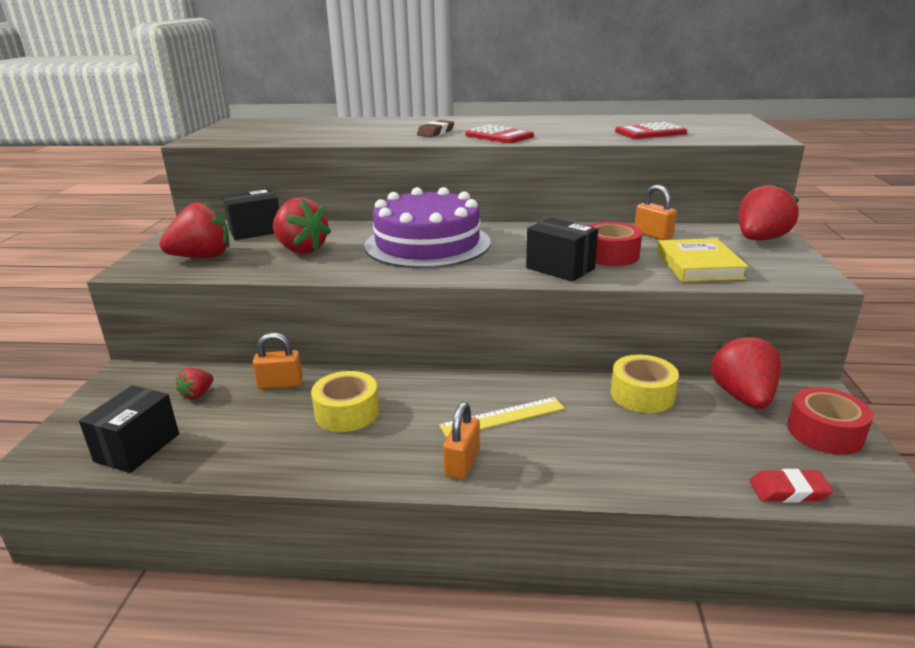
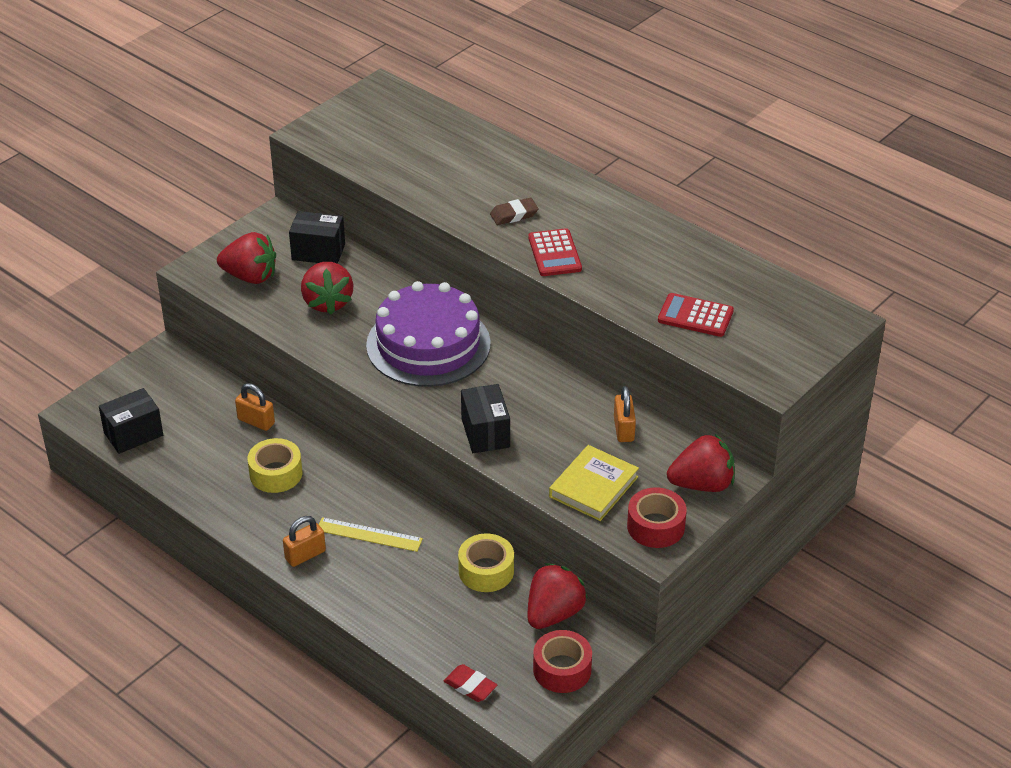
camera: 35 degrees right, 15 degrees up
(197, 394) = (197, 403): red strawberry -> none
(610, 255) = (547, 437): red tape -> red tape (655, 526)

